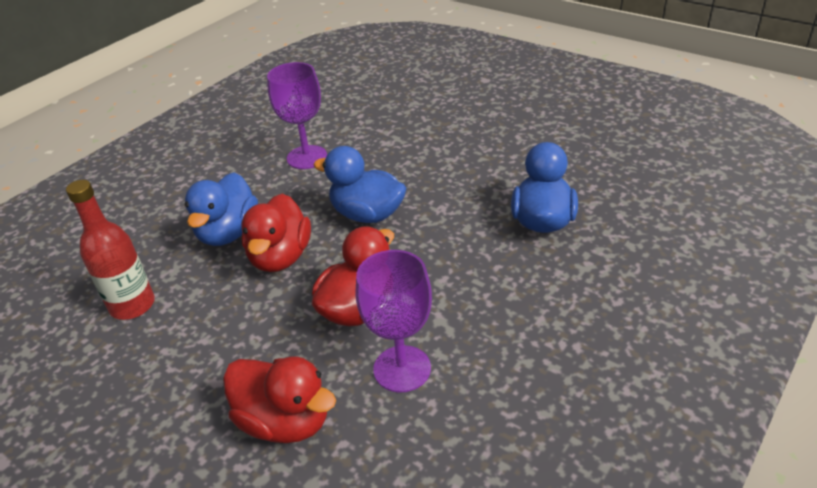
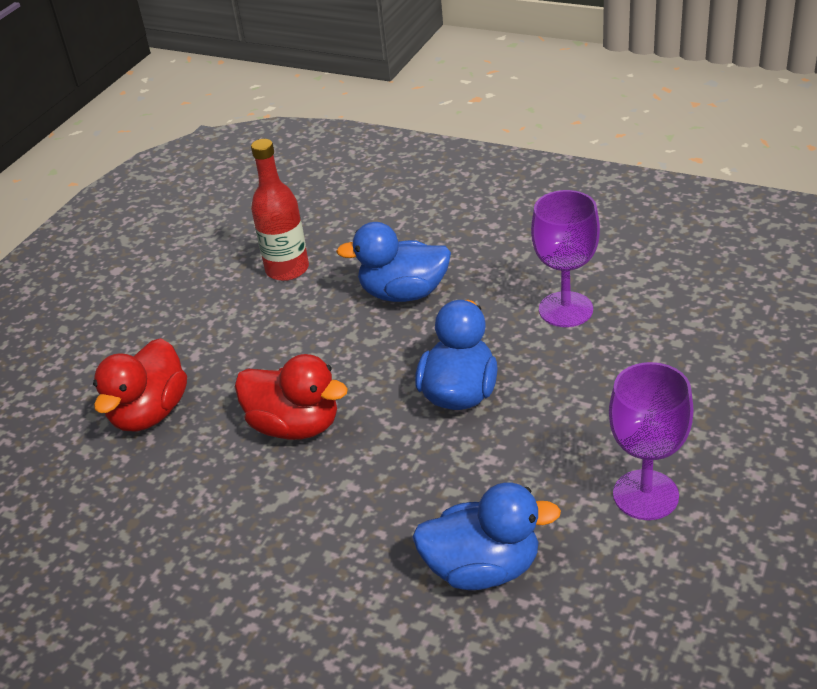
camera: 80 degrees right, 0 degrees up
(280, 257) = (370, 344): red duck -> none
(402, 369) = (213, 479): purple goblet -> purple goblet (645, 495)

